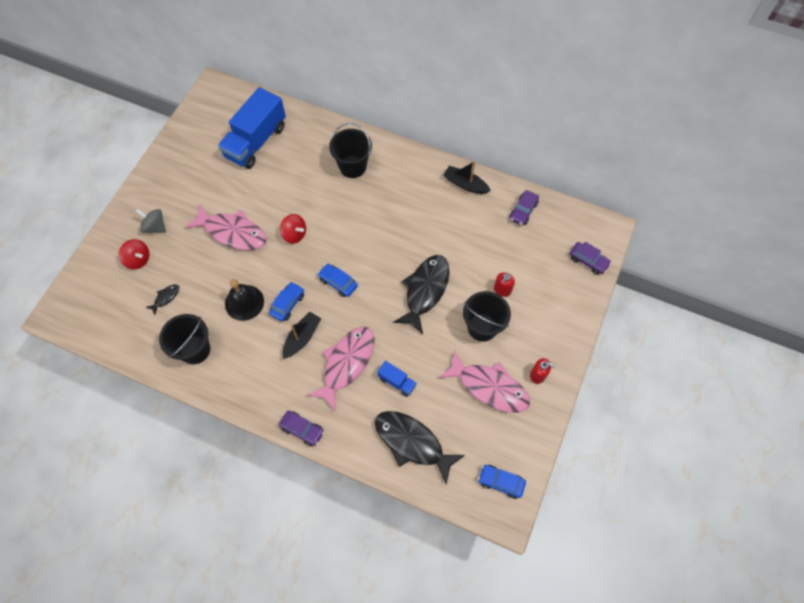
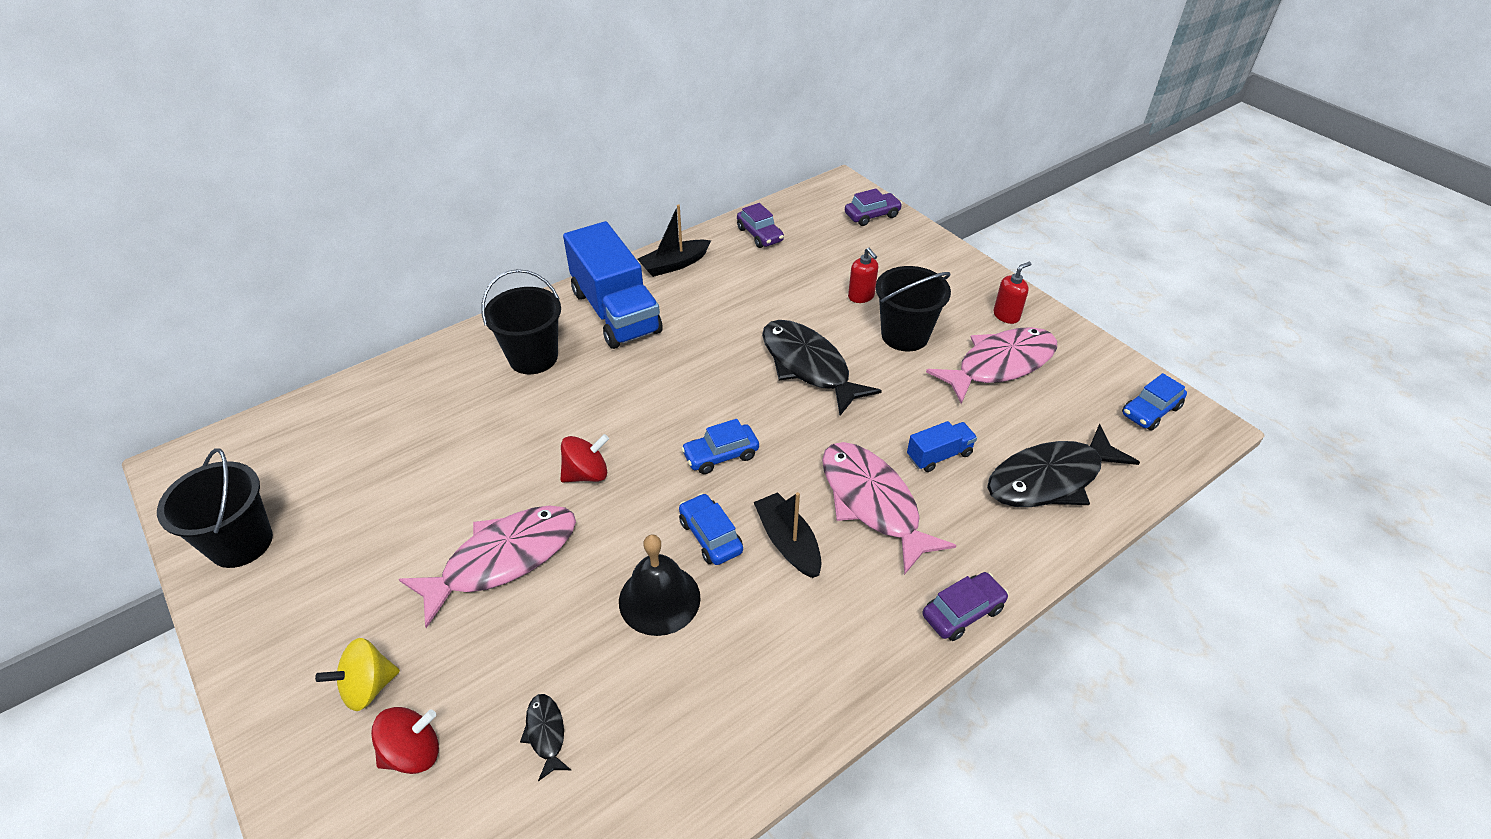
camera: 60 degrees left, 20 degrees down
(155, 227) = (368, 687): grey spinning top -> yellow spinning top
(195, 349) = (700, 725): black bucket -> black bucket (241, 543)
(256, 141) = (358, 452): blue truck -> blue truck (616, 312)

